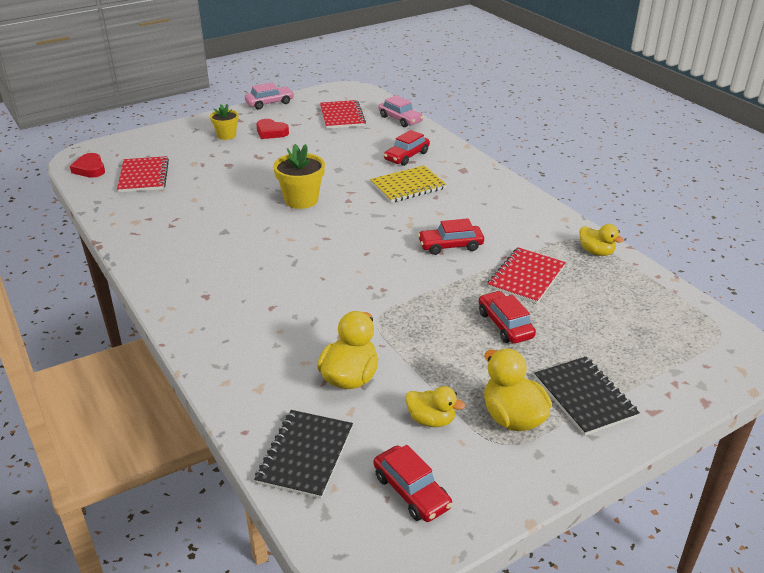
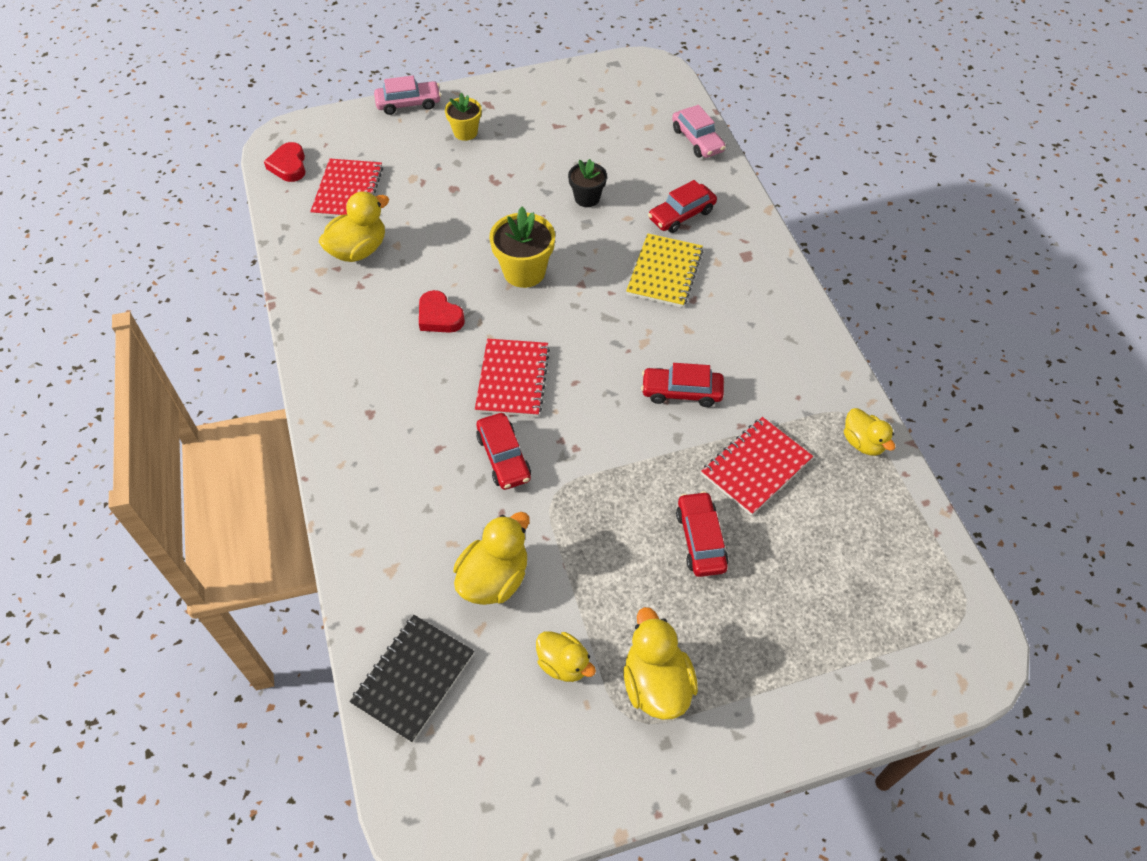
camera: 15 degrees right, 20 degrees up
(163, 206) = (358, 250): none -> yellow duck
(269, 103) = (536, 77): pink car -> pink car (408, 104)
(271, 132) = (522, 136): red heart -> red heart (439, 316)
(333, 157) = (587, 198): none -> black flower pot
(342, 116) = (622, 120): red notebook -> red notebook (512, 379)
(408, 186) = (664, 272): yellow notebook -> yellow notebook turned 60 degrees counterclockwise
(411, 491) = (509, 758): red car -> red car (503, 457)
(584, 397) = (751, 675): black notebook -> none

